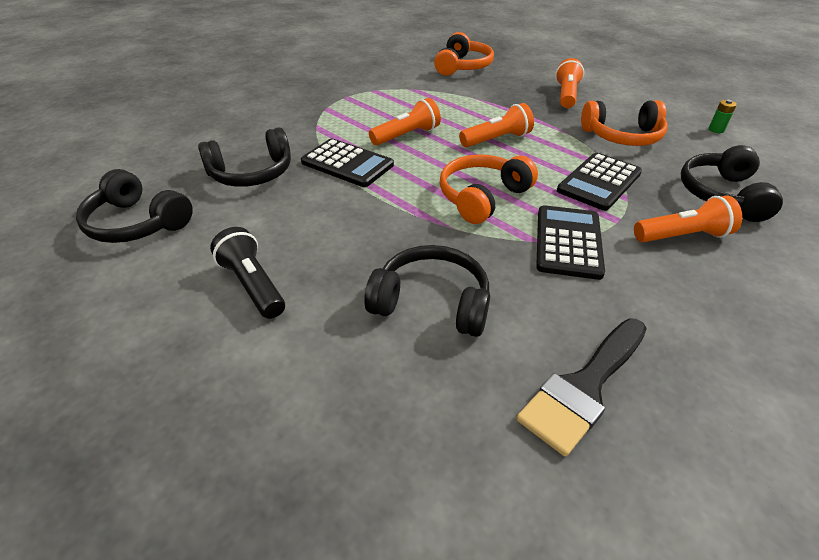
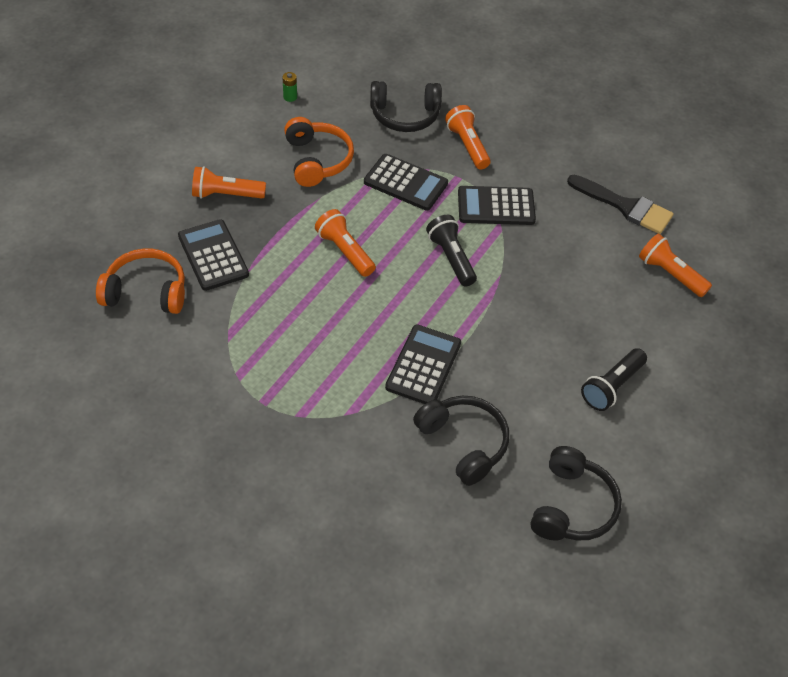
camera: 105 degrees left, 10 degrees up
(406, 135) = (353, 325): orange flashlight -> orange flashlight (670, 274)
(432, 302) = (587, 279): black headphones -> none
(482, 197) = (451, 258): orange headphones -> black flashlight
(496, 87) = (213, 255): none -> black calculator

